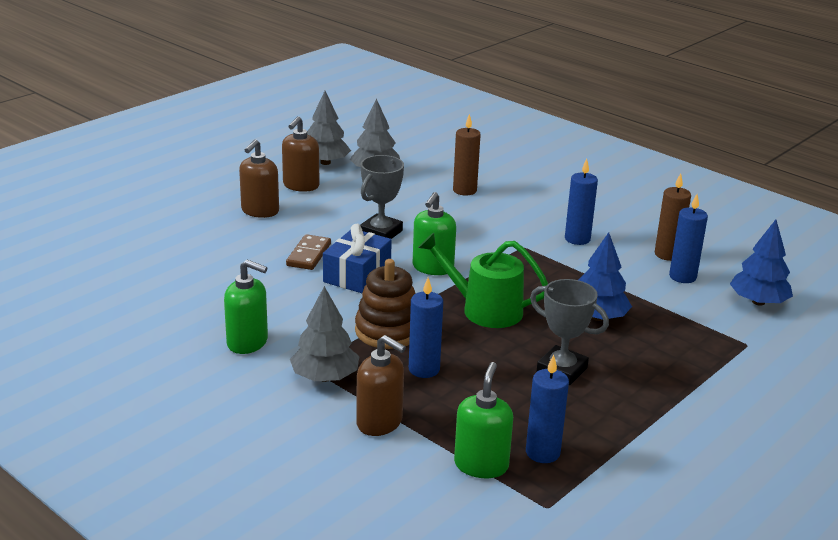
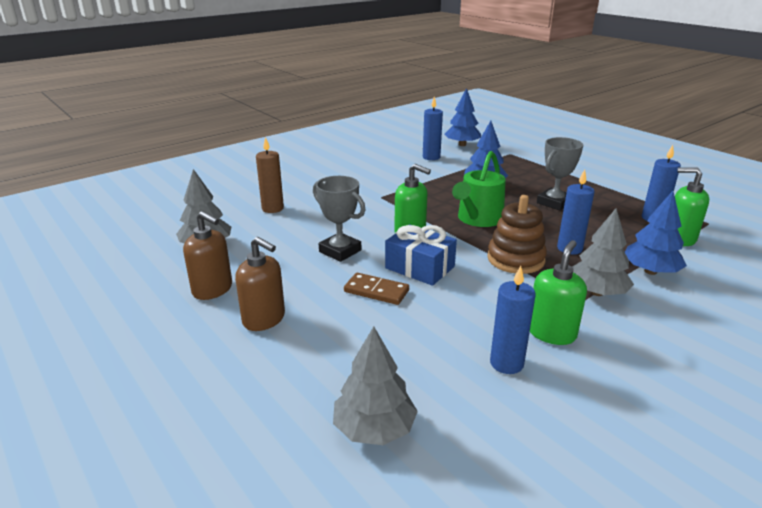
camera: 80 degrees left, 0 degrees up
(325, 162) = (162, 272): grey tree -> grey tree (374, 429)
(380, 422) = (650, 271): brown soap dispenser -> blue tree
(577, 239) = (373, 178): blue candle -> blue candle (506, 363)
(667, 254) = (401, 157): brown candle -> none

